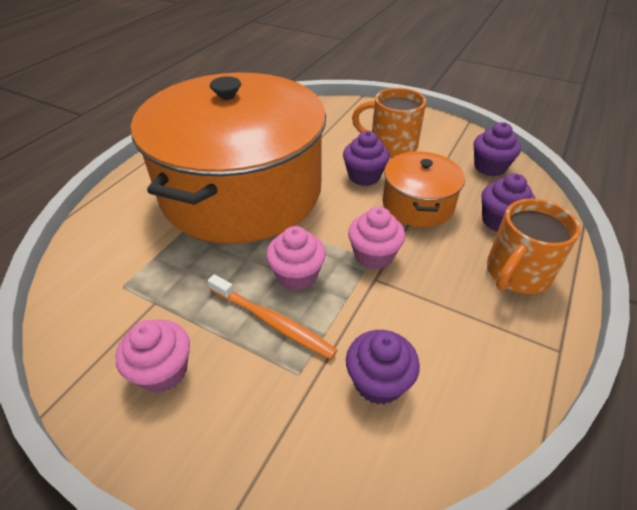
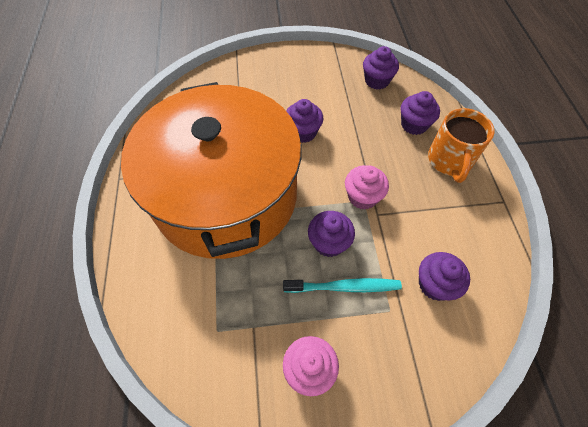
camera: 35 degrees left, 15 degrees up
(272, 322) = (344, 287): orange toothbrush -> turquoise toothbrush
(297, 275) = (329, 242): pink cupcake -> purple cupcake
(391, 146) = (299, 93): orange mug -> none
(418, 204) = (357, 138): orange pot -> none

